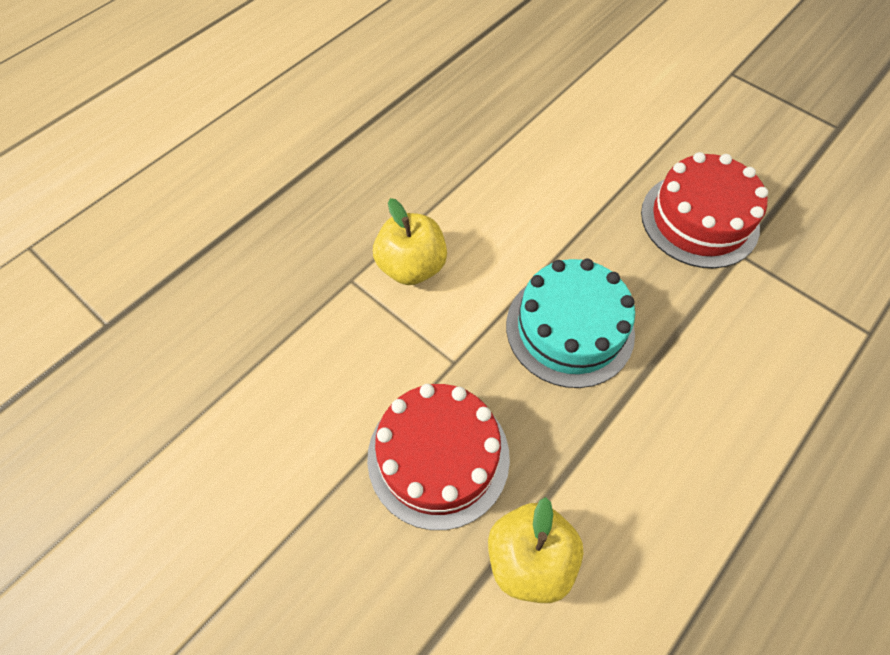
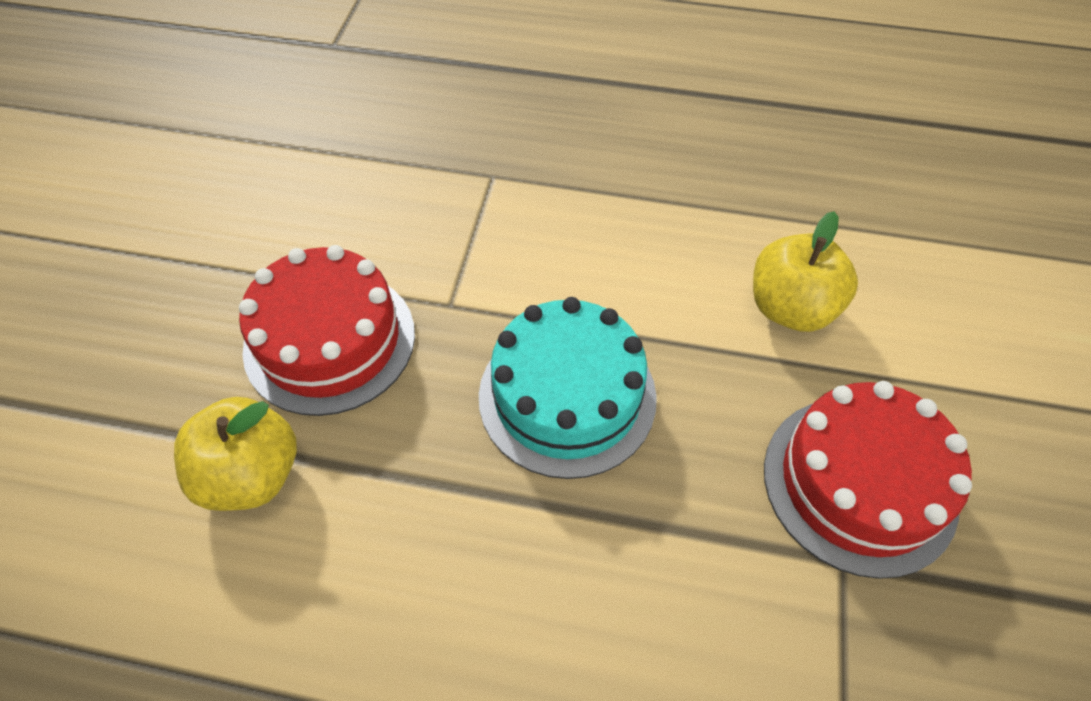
camera: 60 degrees right, 5 degrees down
(411, 266) = (545, 215): yellow apple -> yellow apple (791, 308)

